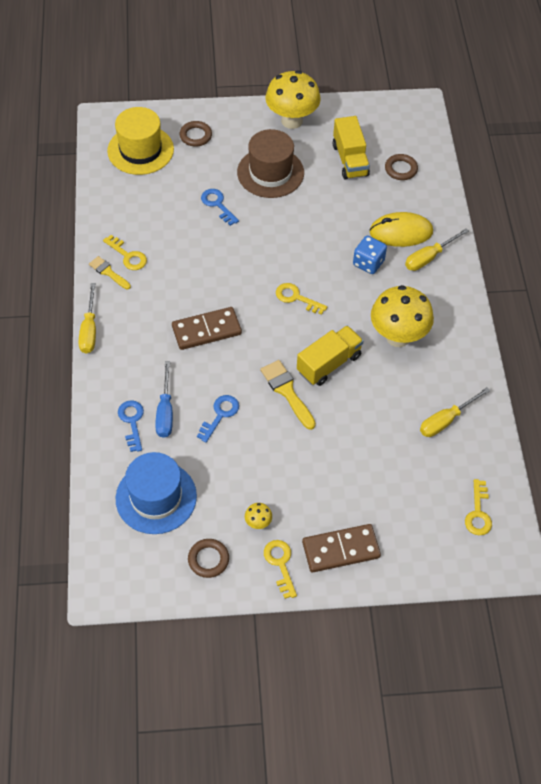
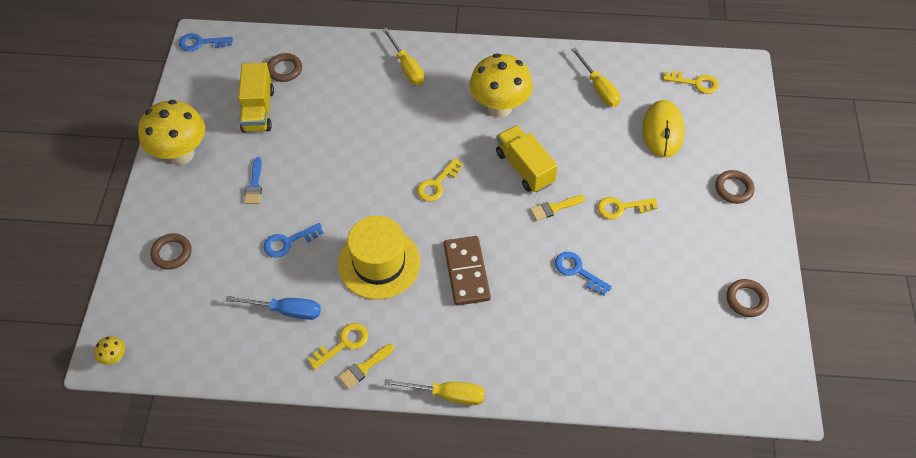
camera: 80 degrees left, 0 degrees up
(132, 422) = (579, 357): blue key -> blue key (201, 43)
(140, 150) = (175, 316): yellow hat -> yellow hat (379, 263)
(156, 497) = (675, 341): blue hat -> none
(165, 411) = (569, 323): blue screwdriver -> blue screwdriver (286, 310)
(258, 523) = (705, 252): yellow mushroom -> yellow mushroom (115, 357)
(270, 172) = (254, 185): brown hat -> blue brush
(280, 564) = (749, 239): yellow key -> yellow key (621, 208)
(287, 391) = (554, 208): yellow brush -> yellow brush, size x0.65
(341, 550) = (733, 189): brown domino -> brown ring
(350, 160) = (258, 110): yellow truck -> yellow truck turned 90 degrees clockwise
(368, 263) = (403, 116): blue dice -> none
(401, 232) = (369, 83): yellow mouse -> yellow mouse (663, 130)

